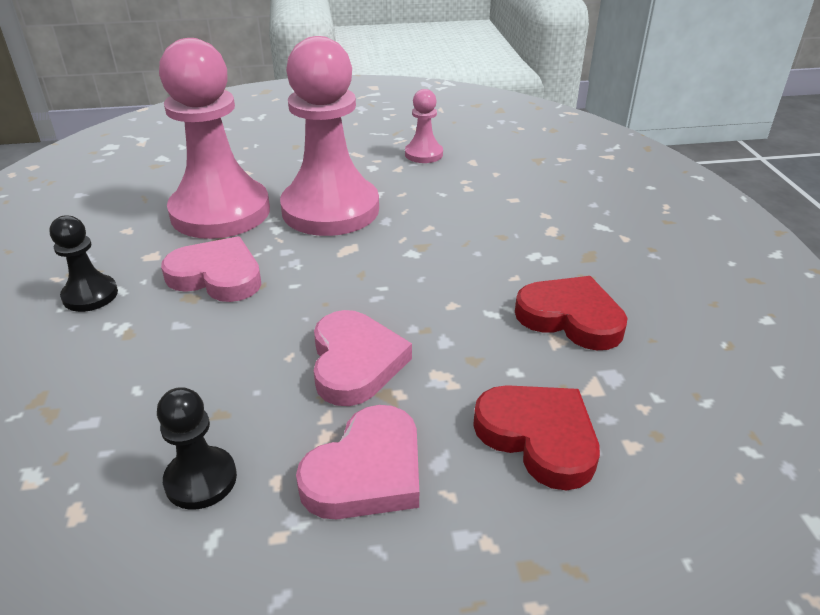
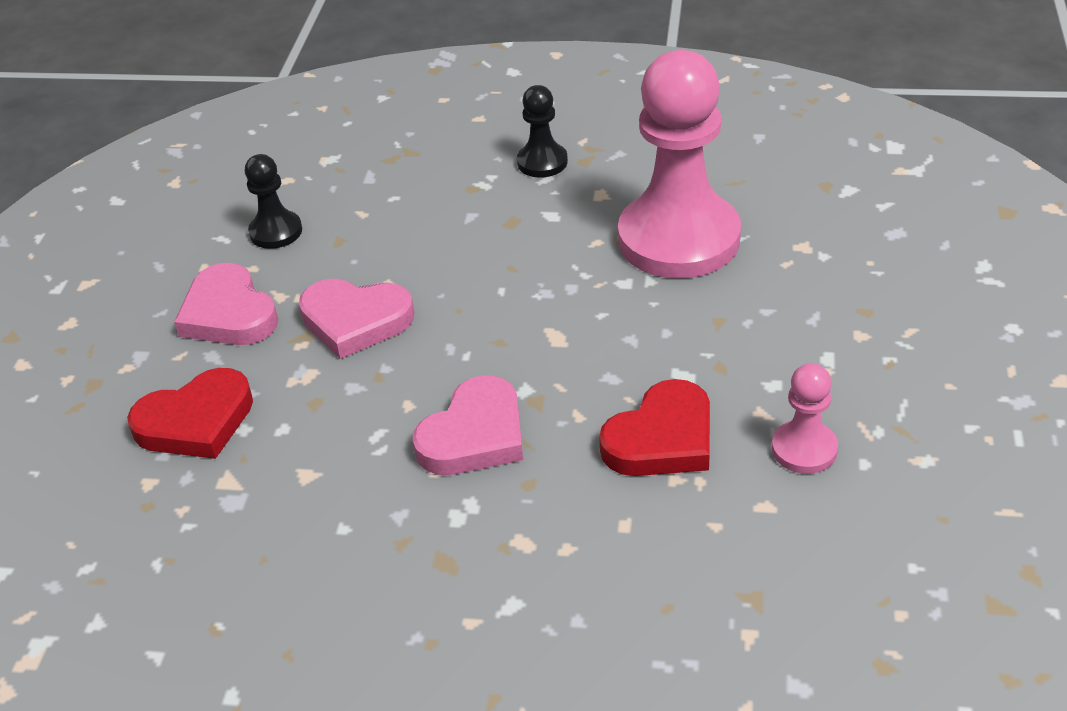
camera: 110 degrees right, 5 degrees up
(217, 276) = (540, 237): pink heart -> pink heart (474, 435)
(330, 209) = (654, 330): pink pawn -> none
(571, 318) = (334, 498): red heart -> red heart (662, 438)

